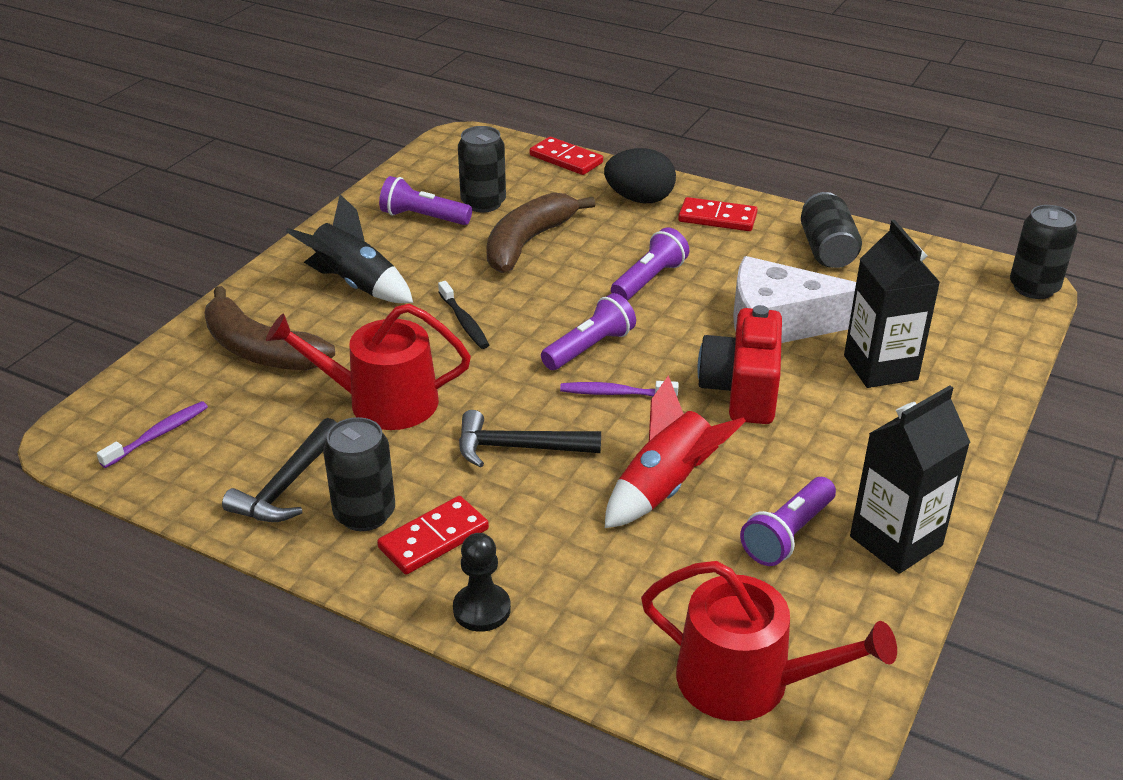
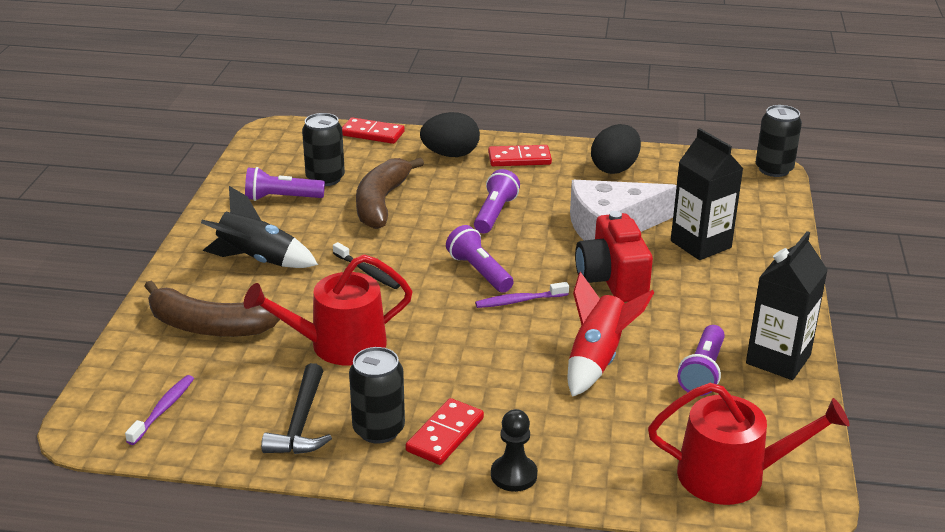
camera: 20 degrees left, 5 degrees down
(518, 448) = (469, 355): black hammer -> none
(589, 348) = (479, 272): purple flashlight -> purple flashlight turned 60 degrees counterclockwise
(827, 250) = (615, 168): black can -> black egg

